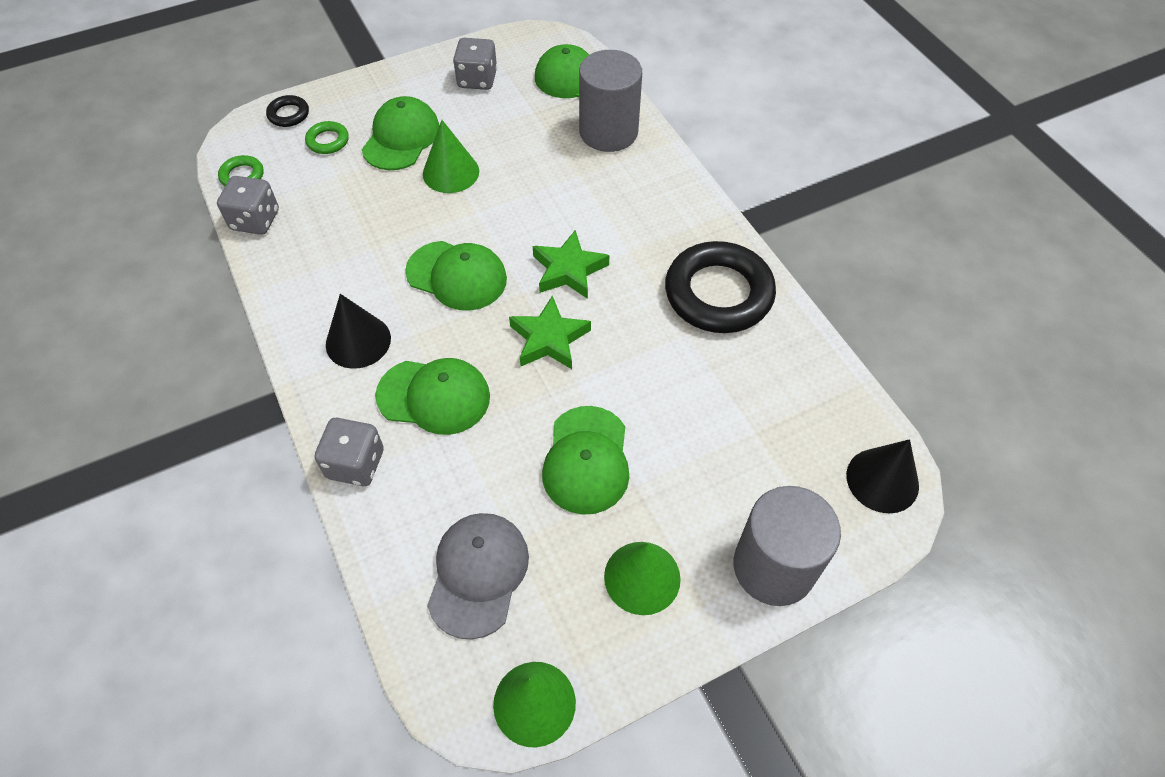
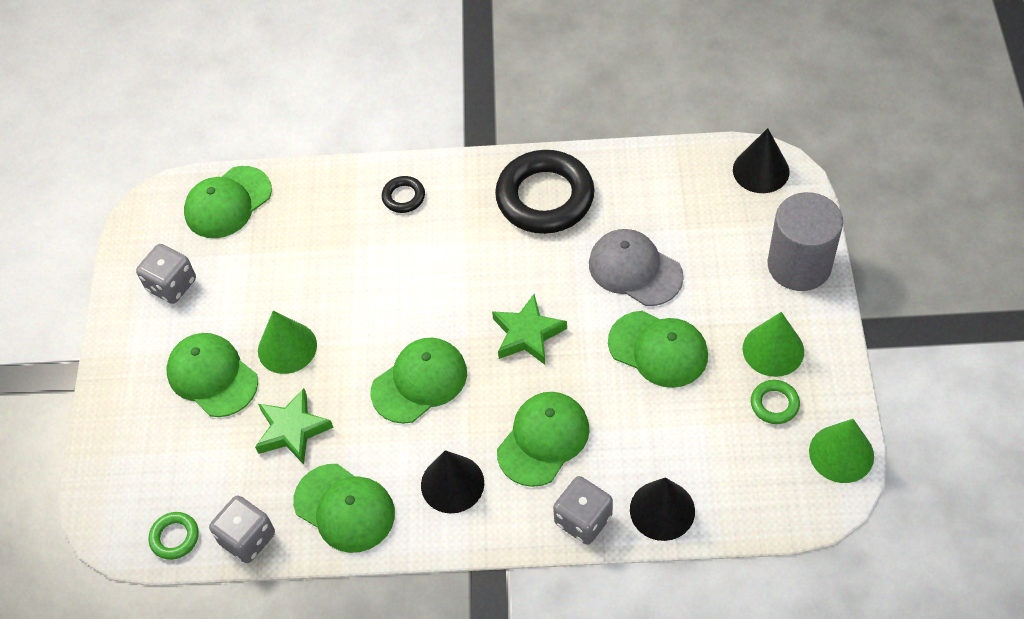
camera: 60 degrees left, 0 degrees up
(288, 114) = (108, 472): black ring -> black ring (403, 197)
(305, 273) = (344, 508): none -> green cap
(328, 141) = (174, 444): green ring -> green ring (774, 404)
(391, 533) = (662, 510): none -> black cone
(478, 574) = (725, 458): grey cap -> grey cap (635, 270)
(569, 270) = (461, 293): green star -> green star (292, 430)
(608, 132) = (315, 203): grey cylinder -> none

